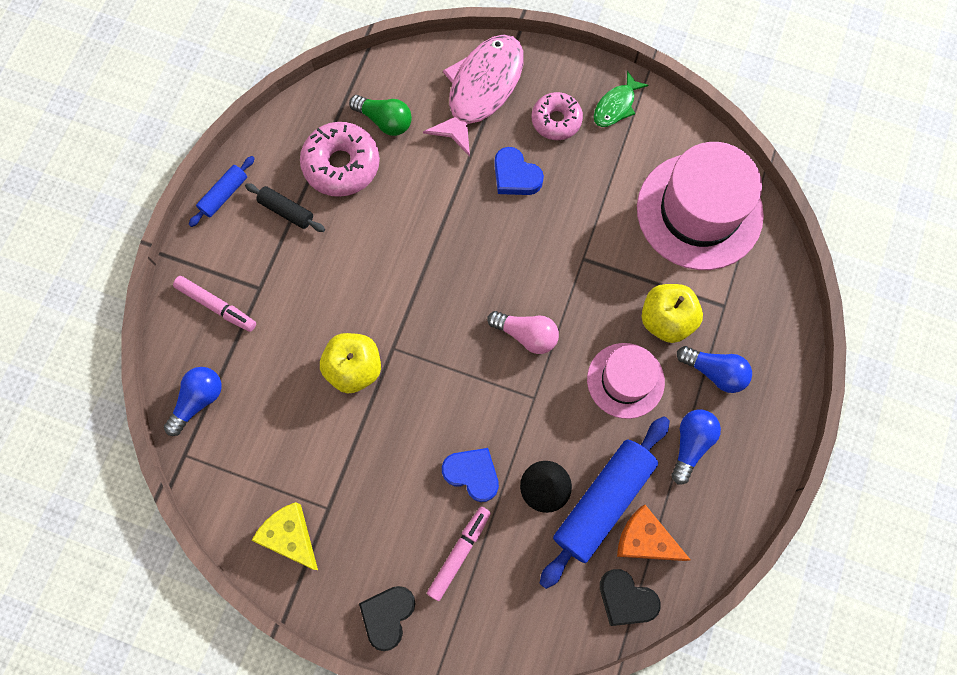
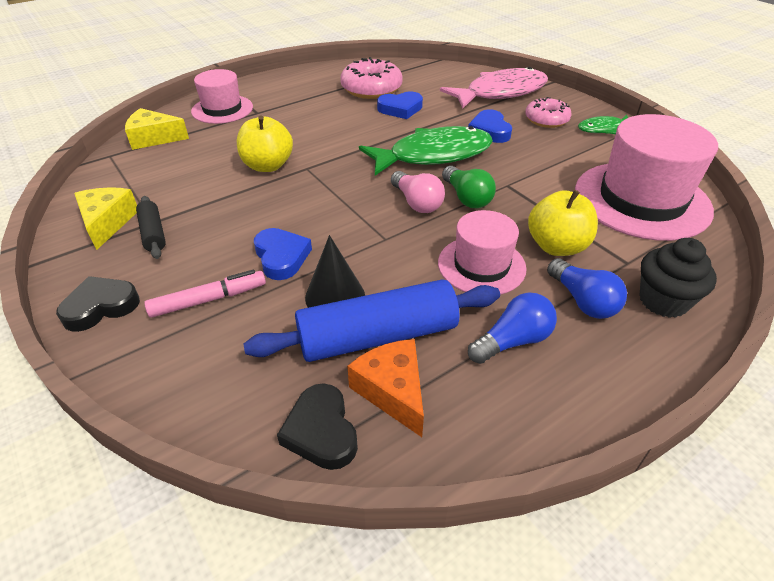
camera: 35 degrees right, 30 degrees down
(198, 400) = (154, 138): blue light bulb -> yellow cheese
(216, 306) = (222, 109): pink marker -> pink hat
(224, 195) = (287, 76): blue rolling pin -> none
(286, 211) = (314, 93): black rolling pin -> black rolling pin (153, 233)
(385, 121) = (420, 83): green light bulb -> green light bulb (466, 198)
(402, 188) = (400, 109): none -> blue heart
(491, 252) = (433, 155): none -> green fish
(765, 335) = (663, 301): none -> black cupcake

